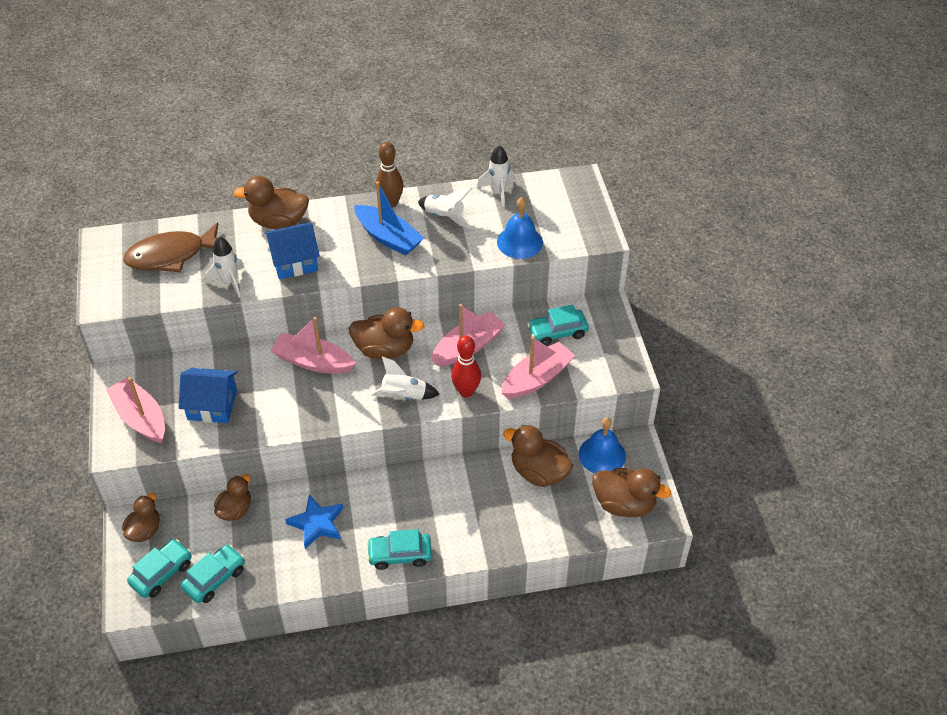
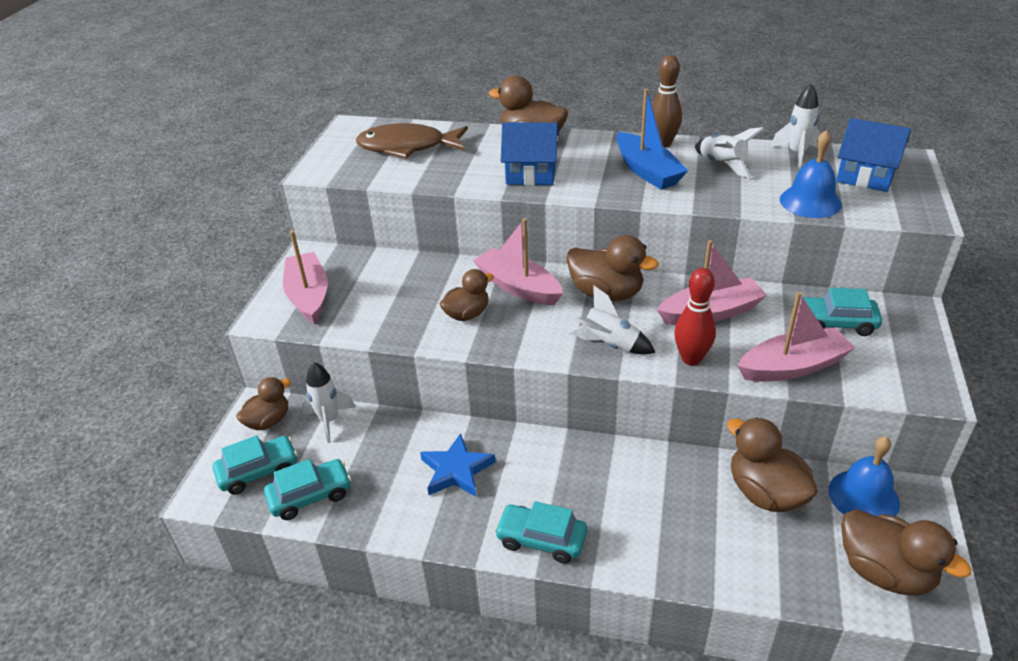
camera: 25 degrees right, 10 degrees down
(212, 405) = (388, 302): blue house -> blue house (865, 175)
(229, 282) = (452, 177): white rocket -> white rocket (329, 420)
(235, 510) = (373, 428): brown duck -> brown duck (467, 314)

